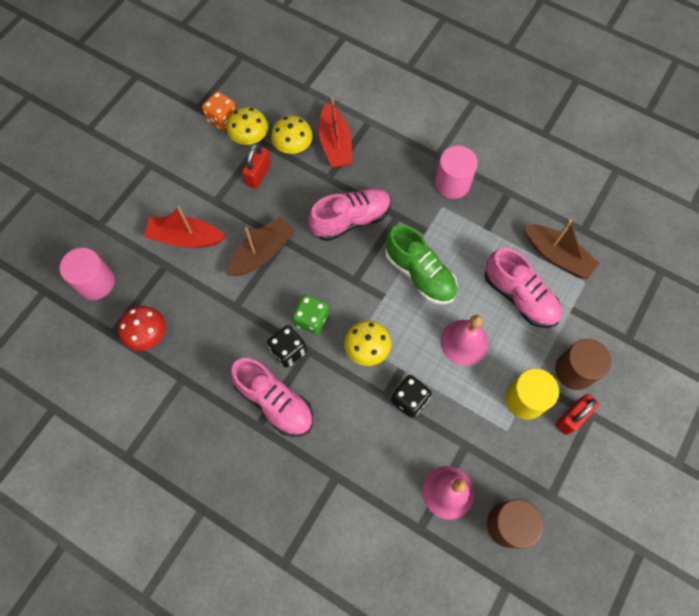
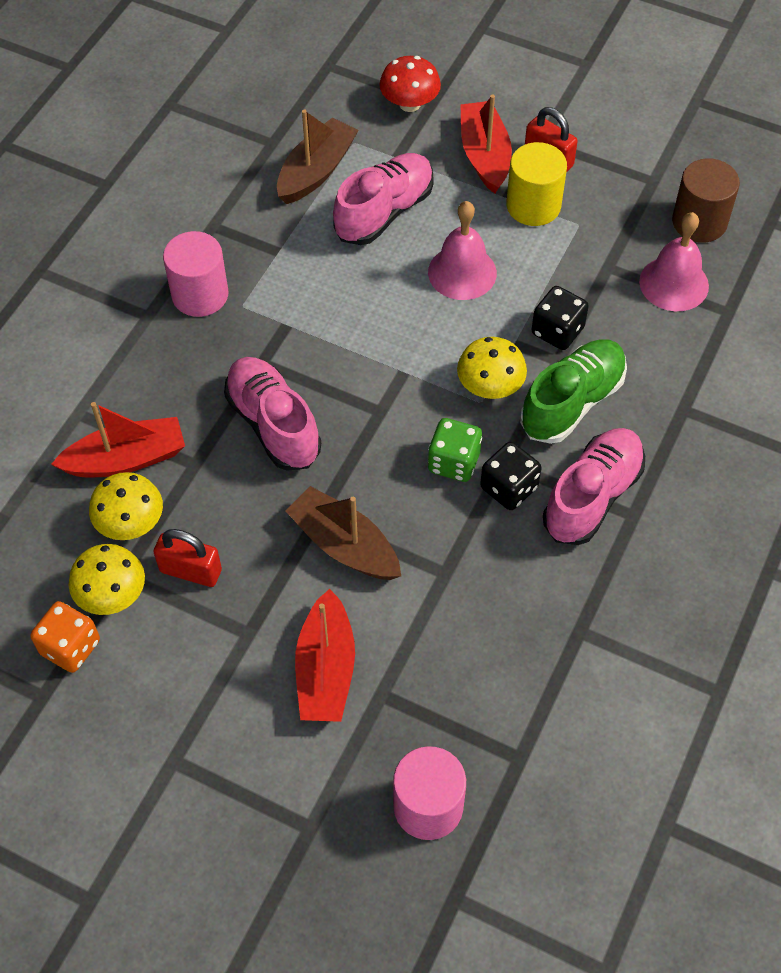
camera: 95 degrees left, 10 degrees down
(148, 334) = (513, 698): red mushroom -> red mushroom (409, 104)
(419, 274) = (361, 329): green shoe -> green shoe (572, 402)
(574, 371) = (484, 155): brown cylinder -> red boat

